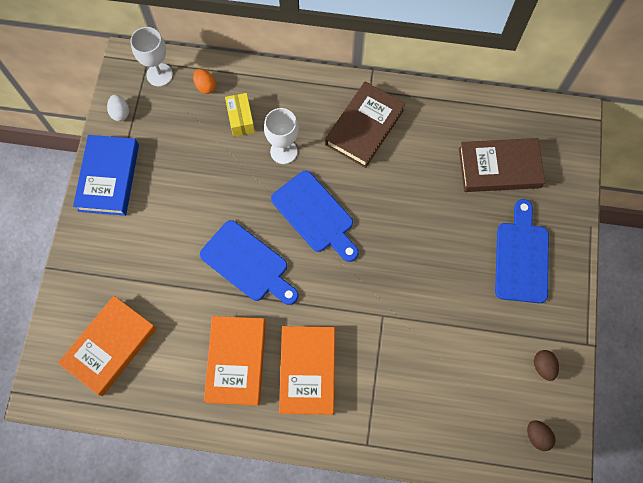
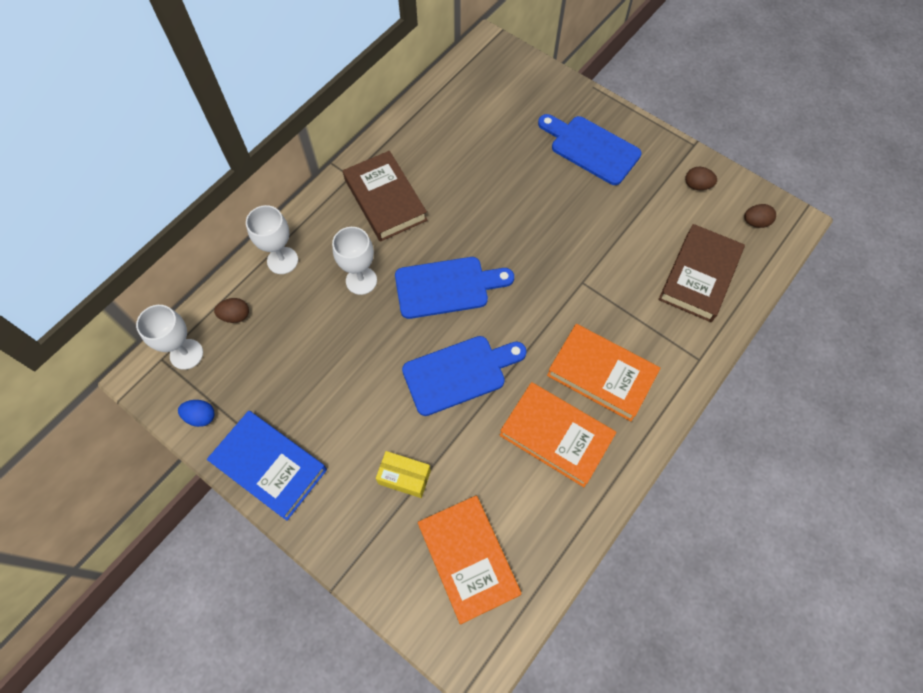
camera: 60 degrees left, 5 degrees down
(120, 113) = (201, 416): white egg -> blue egg
(205, 86) = (235, 316): orange egg -> brown egg
(241, 119) = (298, 301): yellow box -> yellow box (404, 477)
(267, 89) = (282, 260): none -> white goblet
(499, 168) = (498, 120): brown book -> brown book (699, 276)

